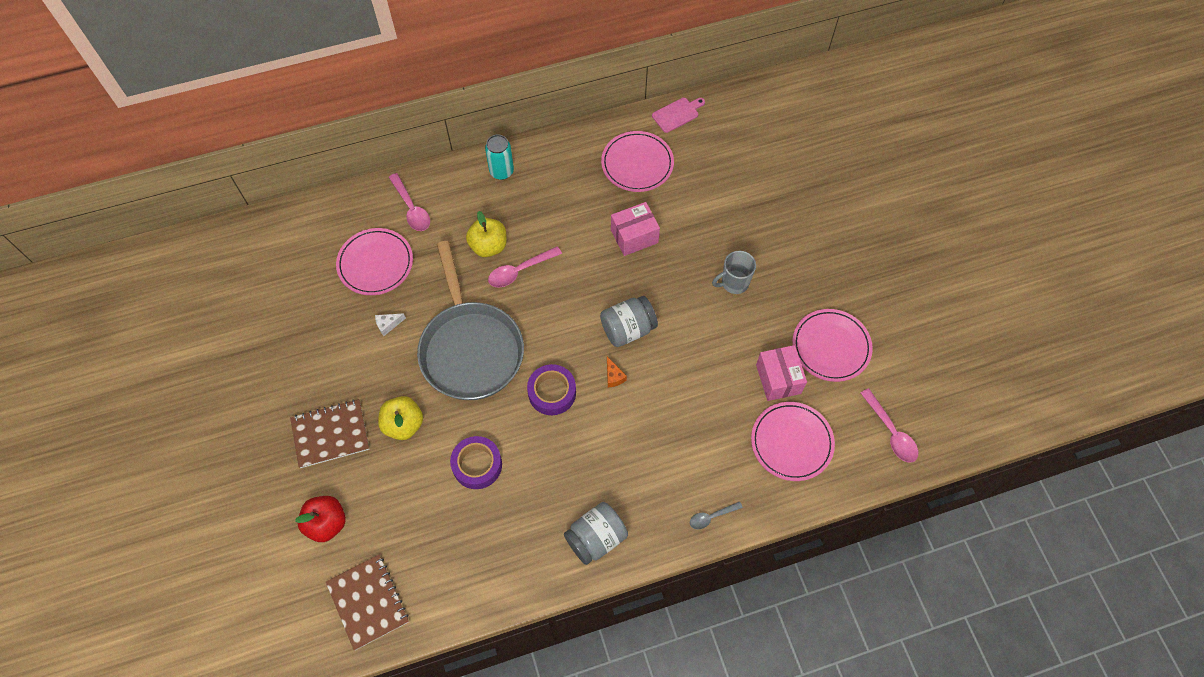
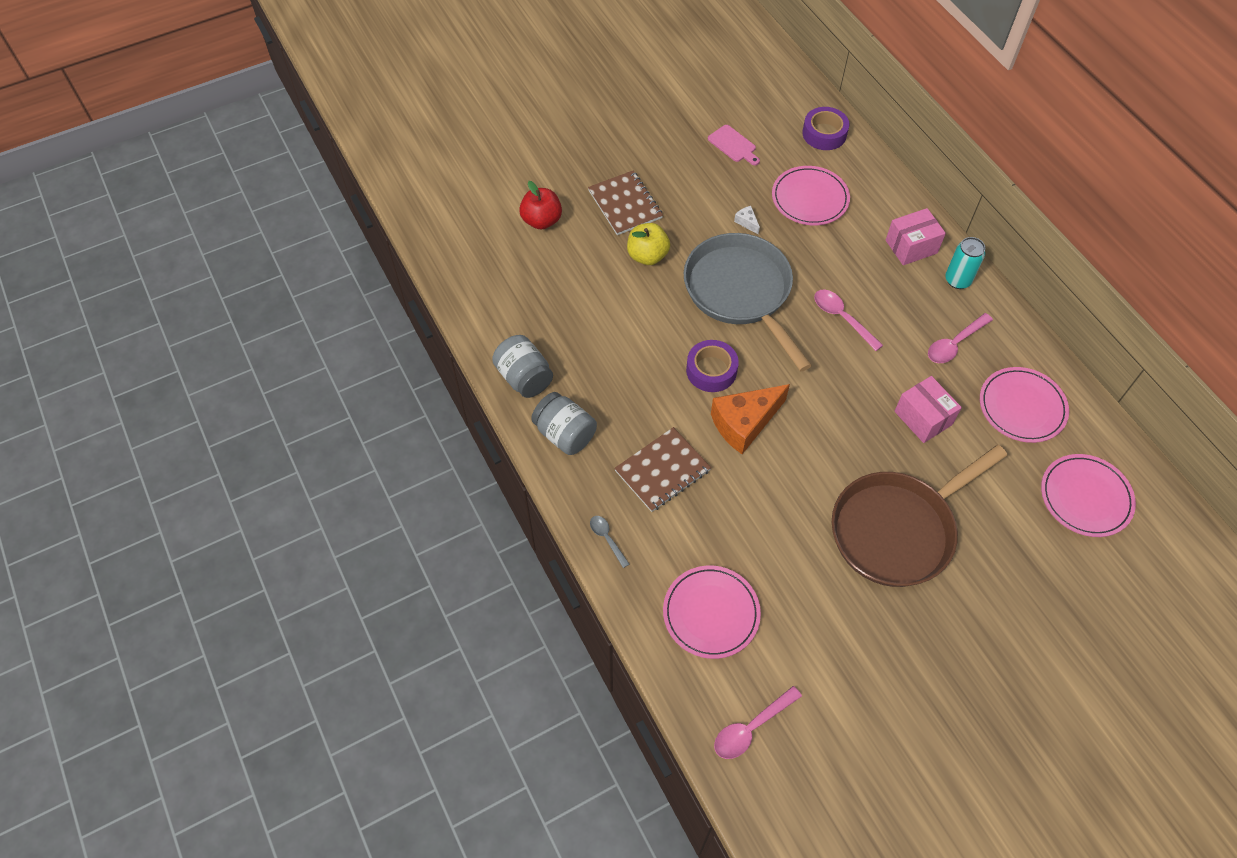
camera: 80 degrees right, 5 degrees down
(368, 602) = (476, 265): brown notebook -> brown notebook (662, 470)
(411, 208) = (882, 213): pink spoon -> pink spoon (955, 344)
(470, 348) = (741, 292): grey pan -> grey pan turned 90 degrees clockwise
(477, 465) = (620, 321): purple tape -> purple tape (824, 134)
(488, 246) = (862, 286): yellow apple -> none
(613, 376) = (744, 423): orange cheese -> orange cheese, size x2.45
(628, 329) = (804, 428): grey jar -> grey jar (524, 378)
(677, 114) = (1111, 439): pink cutting board -> pink cutting board (733, 145)
(734, 283) = (898, 529): grey mug -> brown pan
(778, 379) = (786, 591): pink box -> pink box (911, 247)
(831, 347) = (846, 648): pink plate -> pink plate (1085, 497)

